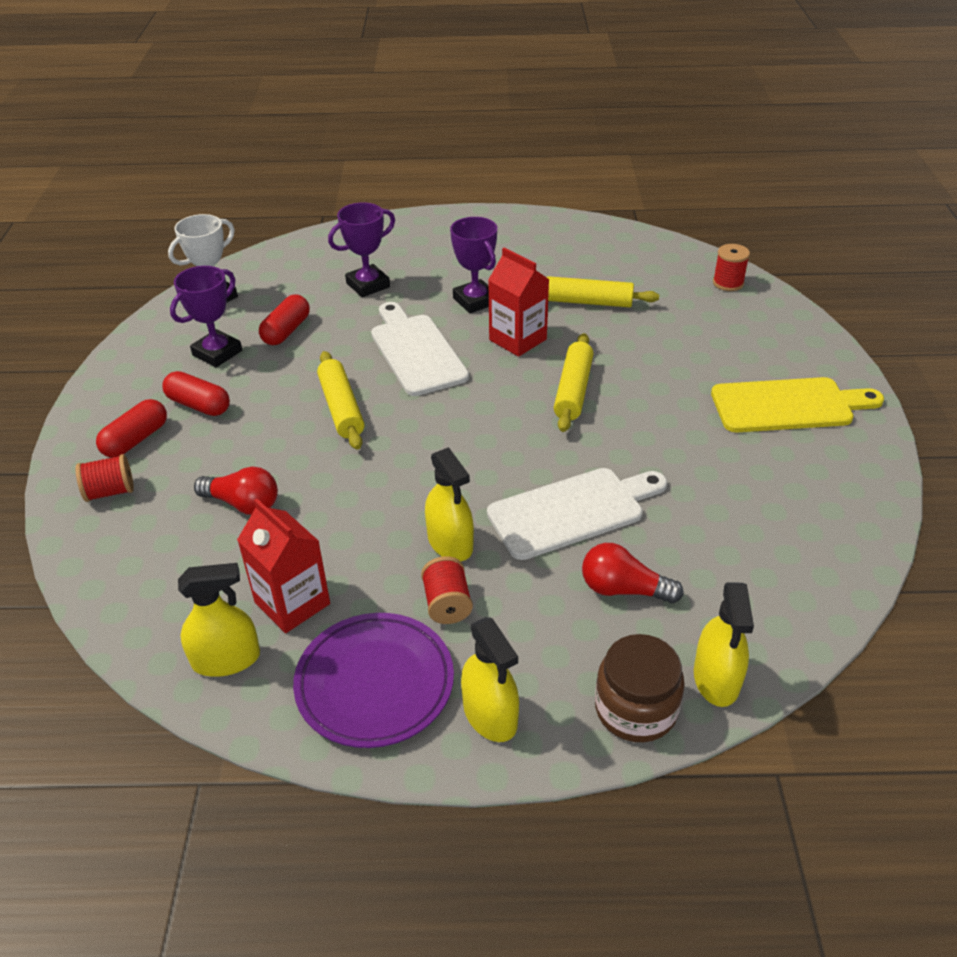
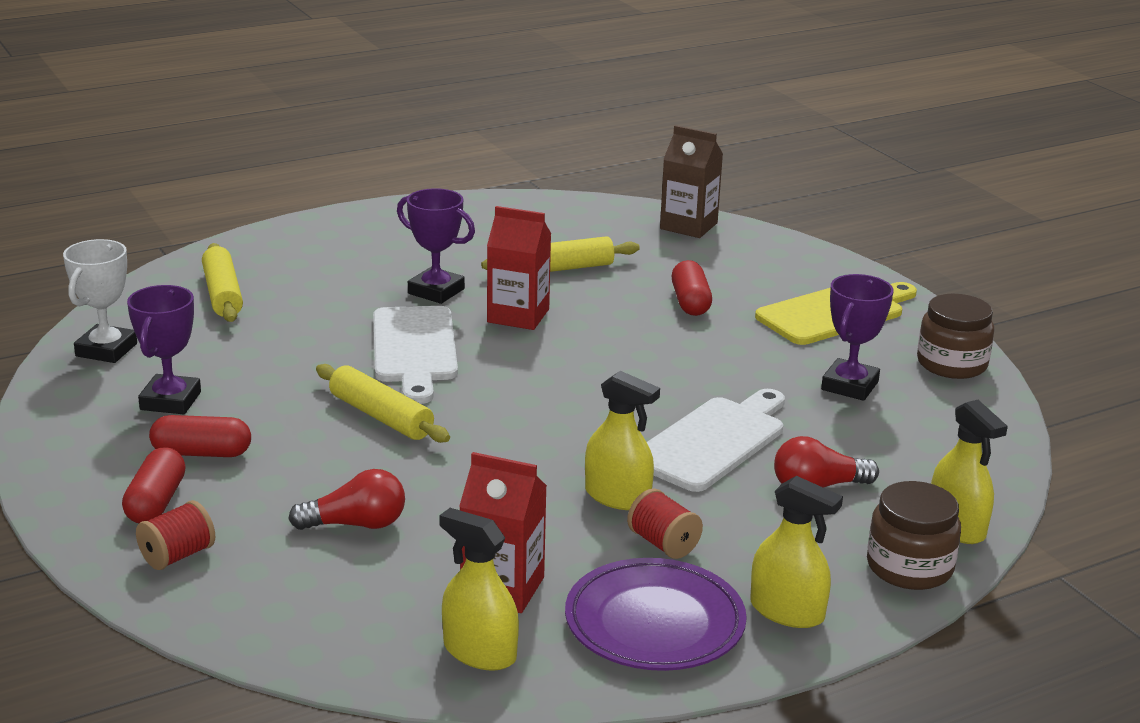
camera: 30 degrees left, 15 degrees down
(226, 659) = (479, 652): yellow spray bottle -> yellow spray bottle turned 105 degrees counterclockwise
(286, 331) = (237, 362): red capsule -> red capsule (690, 302)
(368, 285) = (293, 301): purple trophy -> purple trophy (849, 386)
(416, 351) = (415, 349): white cutting board -> white cutting board turned 135 degrees counterclockwise
(573, 390) = (619, 346): yellow rolling pin -> yellow rolling pin (222, 294)
(728, 283) = (688, 226): red spool -> brown carton
(857, 492) = (951, 364): none -> brown jar

